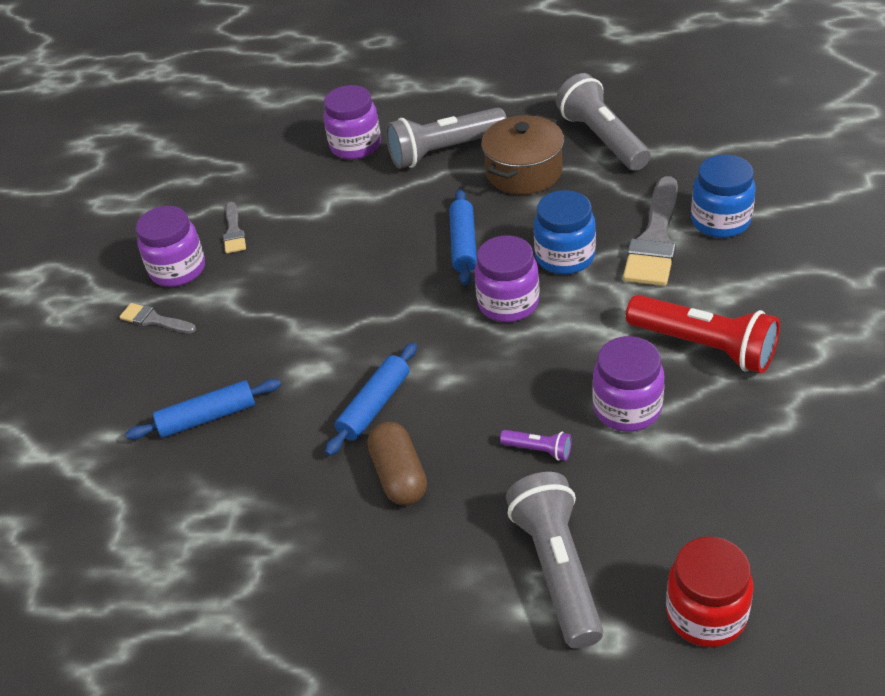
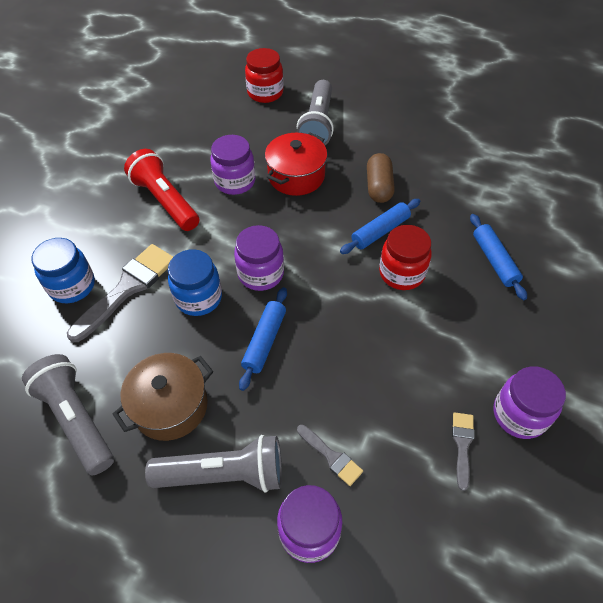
camera: 165 degrees left, 10 degrees up
(154, 320) = (539, 362): grey brush -> grey brush (331, 456)
(207, 417) = (494, 260): blue rolling pin -> blue rolling pin turned 75 degrees clockwise
(329, 361) = (401, 273): none -> red jar
(538, 450) = (296, 176): purple flashlight -> red pot
(602, 139) = (76, 419): grey flashlight -> grey flashlight turned 150 degrees clockwise

